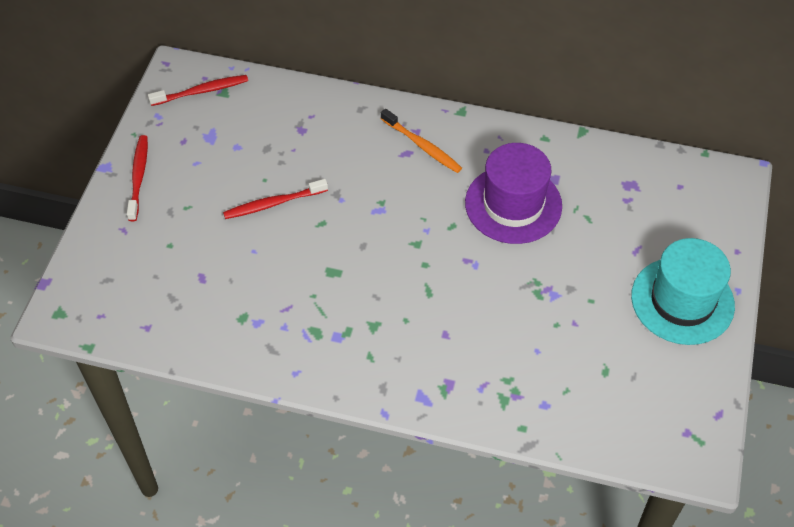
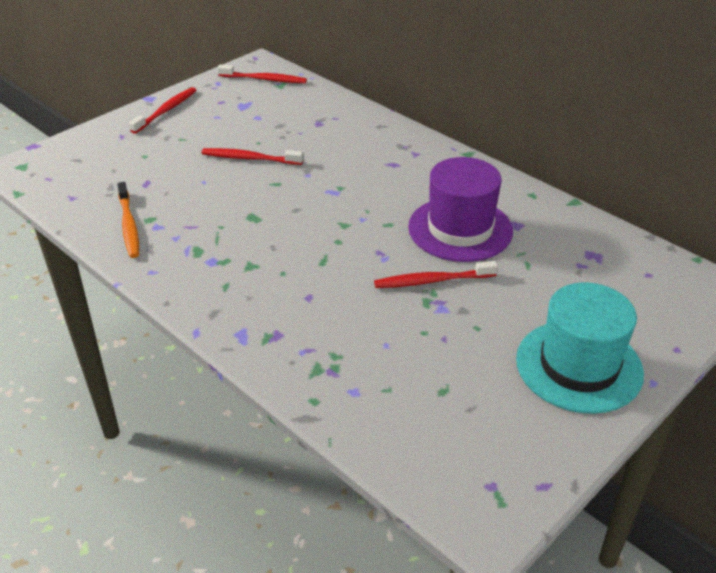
camera: 30 degrees right, 15 degrees down
(422, 146) = (411, 164): orange toothbrush -> orange toothbrush (129, 225)
(528, 270) = (432, 281): none -> red toothbrush

